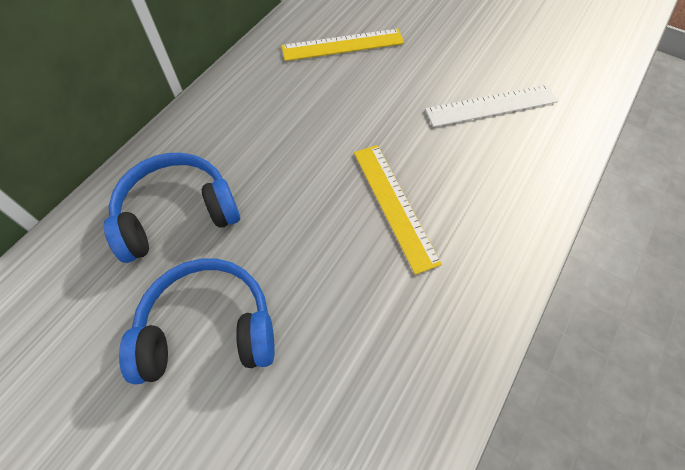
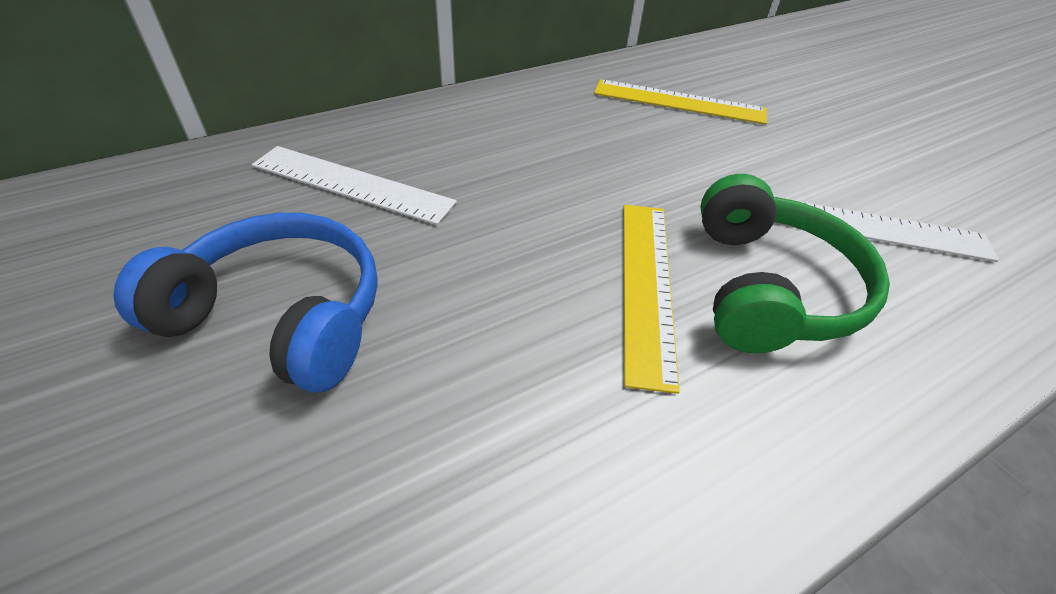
camera: 25 degrees right, 15 degrees down
(177, 214) = (352, 184): blue headphones -> white ruler
(456, 175) = (769, 288): none -> green headphones

